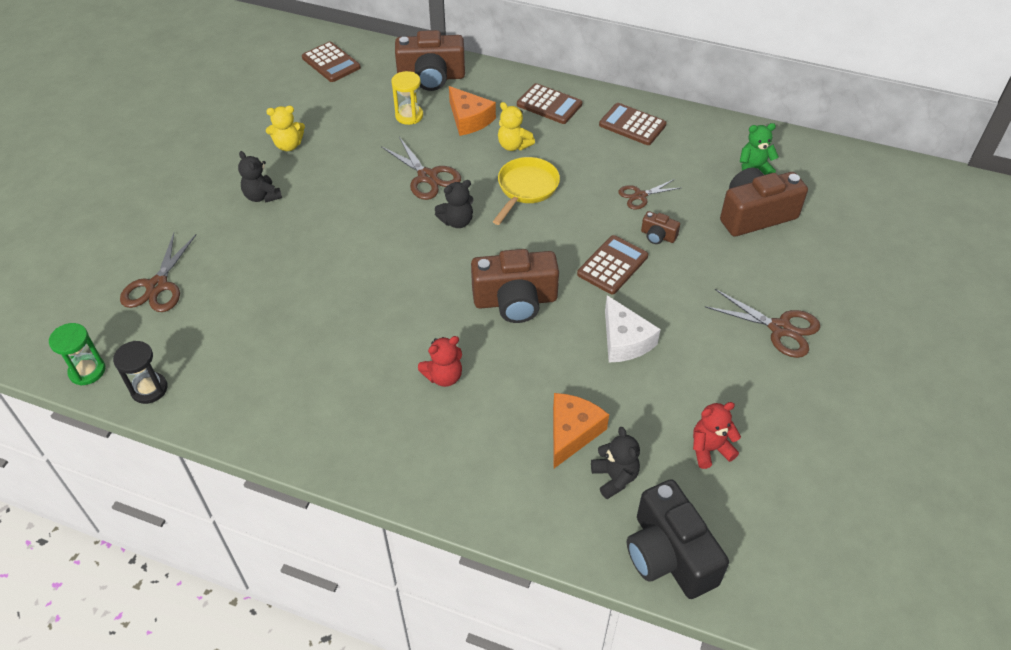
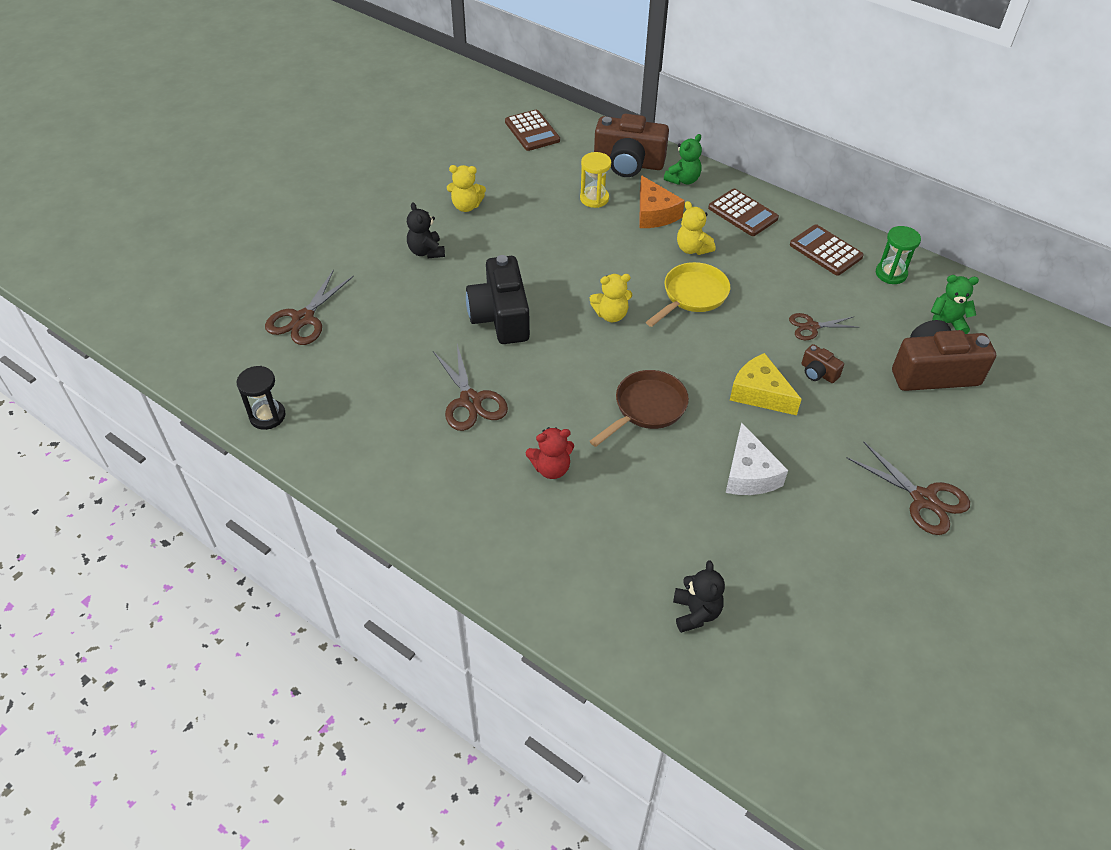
camera: 15 degrees right, 0 degrees up
(87, 371) = (217, 386): green hourglass -> green hourglass (891, 274)
(427, 177) = (594, 263): brown scissors -> brown scissors (470, 400)
(457, 221) = (611, 315): black teddy bear -> yellow teddy bear
(486, 84) = (683, 180): none -> green teddy bear
(515, 301) = (647, 408): brown camera -> brown pan
(572, 432) = (665, 556): orange cheese -> none
(612, 265) = (760, 393): brown calculator -> yellow cheese
(668, 555) = (729, 706): black camera -> black camera (500, 317)
(710, 449) = (807, 608): red teddy bear -> none

